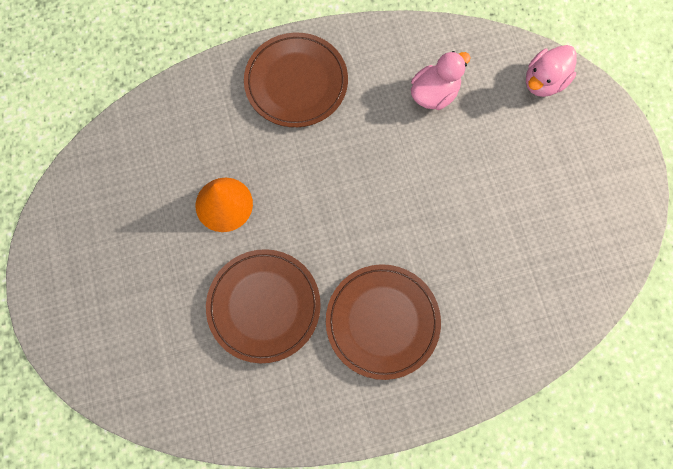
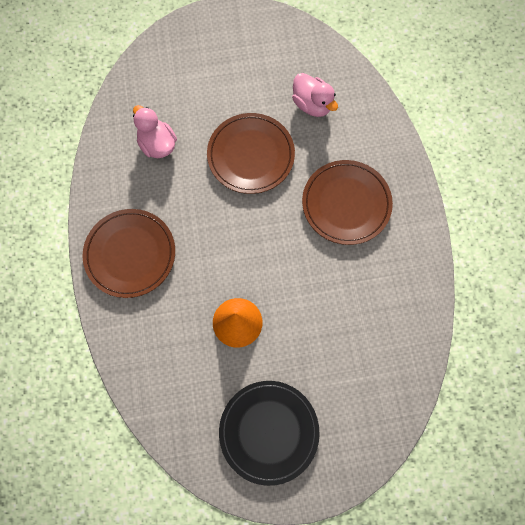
camera: 85 degrees left, 0 degrees up
(103, 249) = (269, 431): none -> black plate
(264, 306) = (328, 293): brown plate -> brown plate (251, 155)
(544, 81) = (159, 63): pink duck -> pink duck (312, 104)

